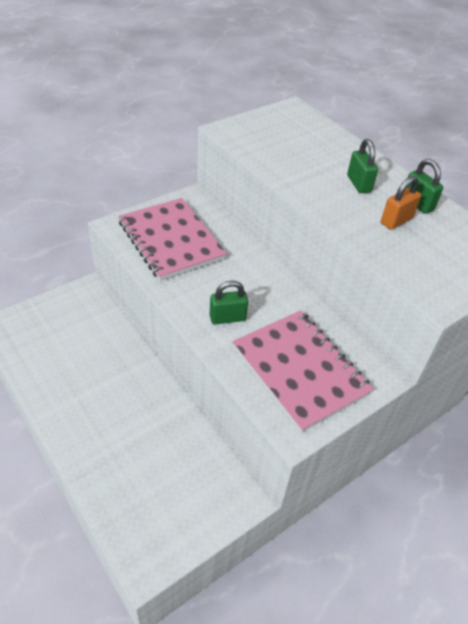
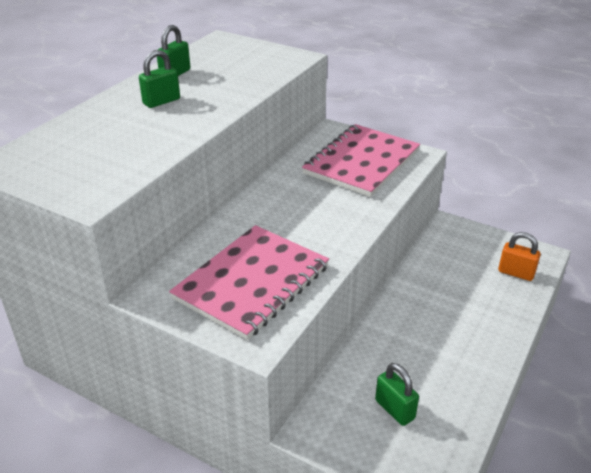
camera: 110 degrees left, 10 degrees down
(227, 318) = (338, 210): green padlock -> green padlock (394, 409)
(396, 221) = (210, 79): orange padlock -> orange padlock (516, 273)

